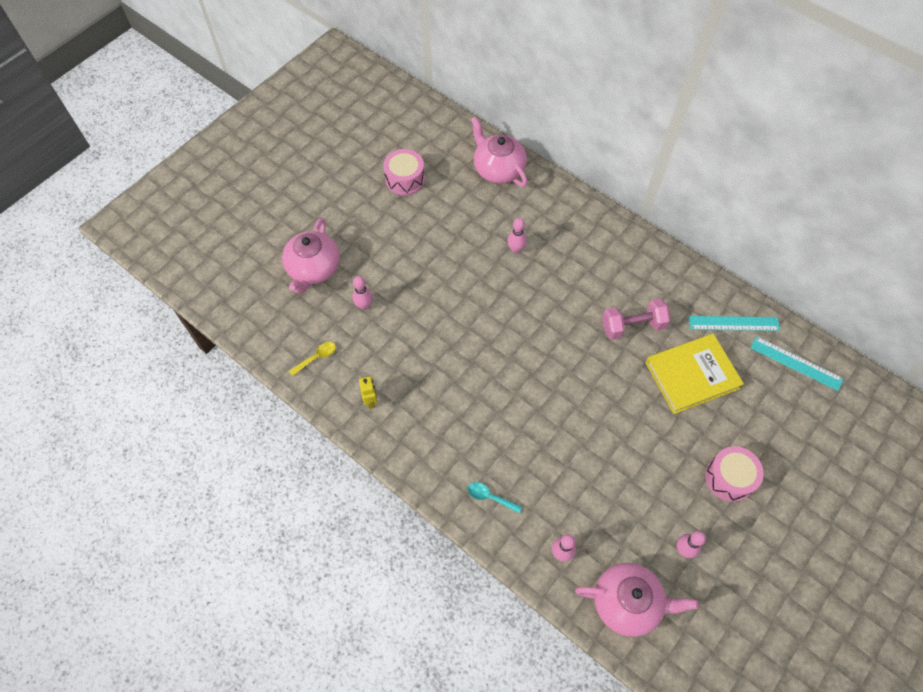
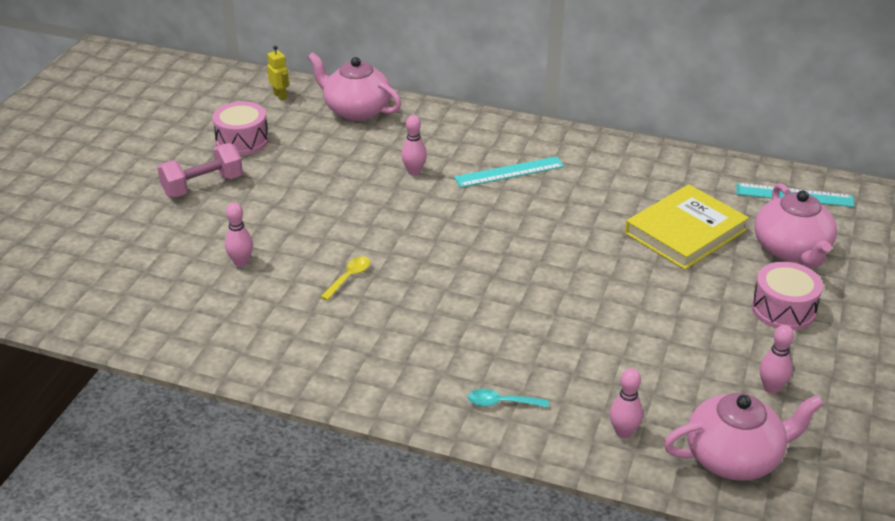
camera: 20 degrees left, 25 degrees down
(313, 269) = (155, 243): pink teapot -> pink teapot (791, 250)
(316, 357) = (197, 326): yellow spoon -> yellow spoon (349, 277)
(371, 401) = (293, 350): yellow robot -> yellow robot (280, 96)
(632, 326) = (591, 206): pink dumbbell -> pink dumbbell (203, 186)
(733, 323) = (705, 178): turquoise ruler -> turquoise ruler (509, 172)

